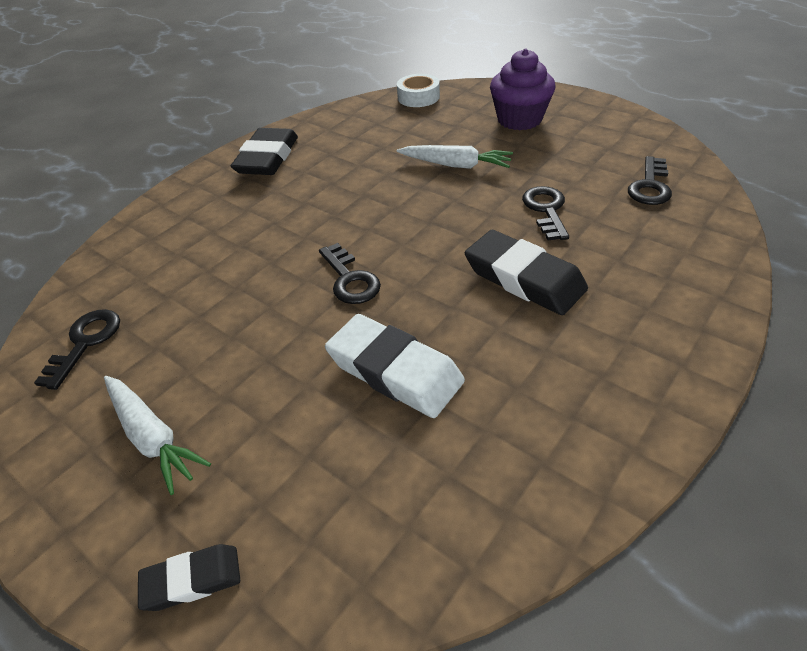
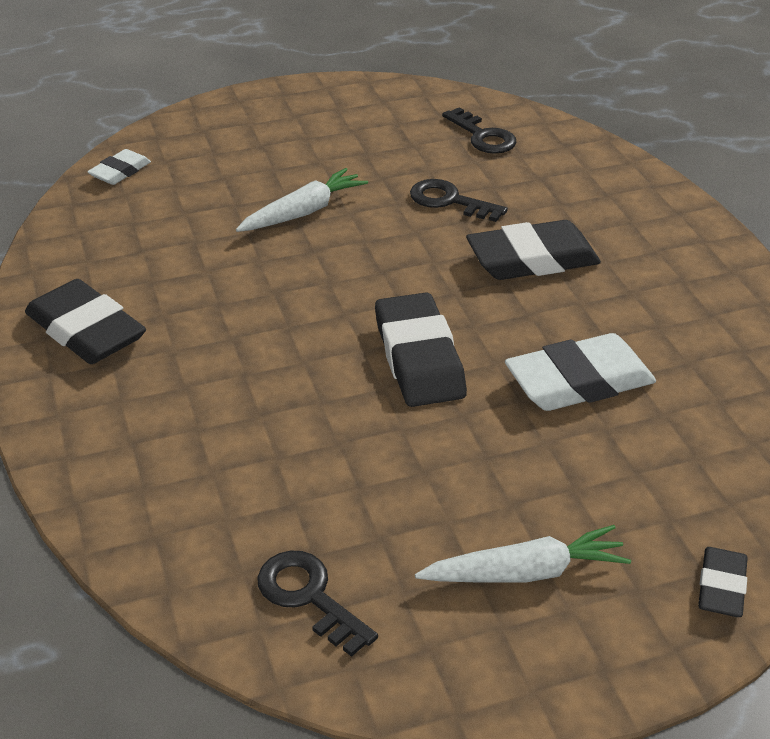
camera: 60 degrees left, 5 degrees down
(350, 280) = (419, 357): black key -> black eraser
(418, 97) = (120, 171): white tape -> white eraser
(519, 119) = (274, 138): purple cupcake -> none

